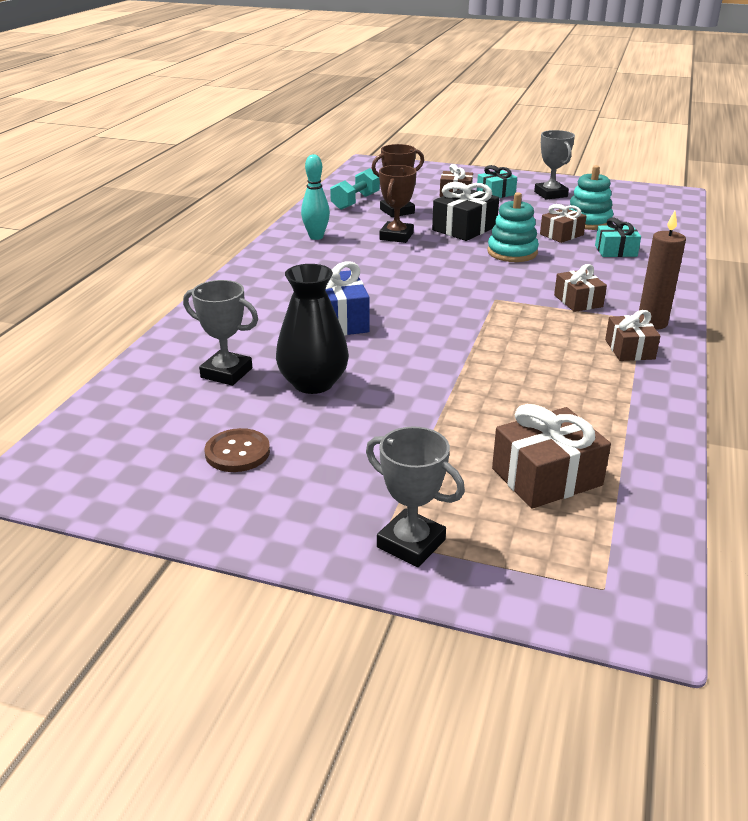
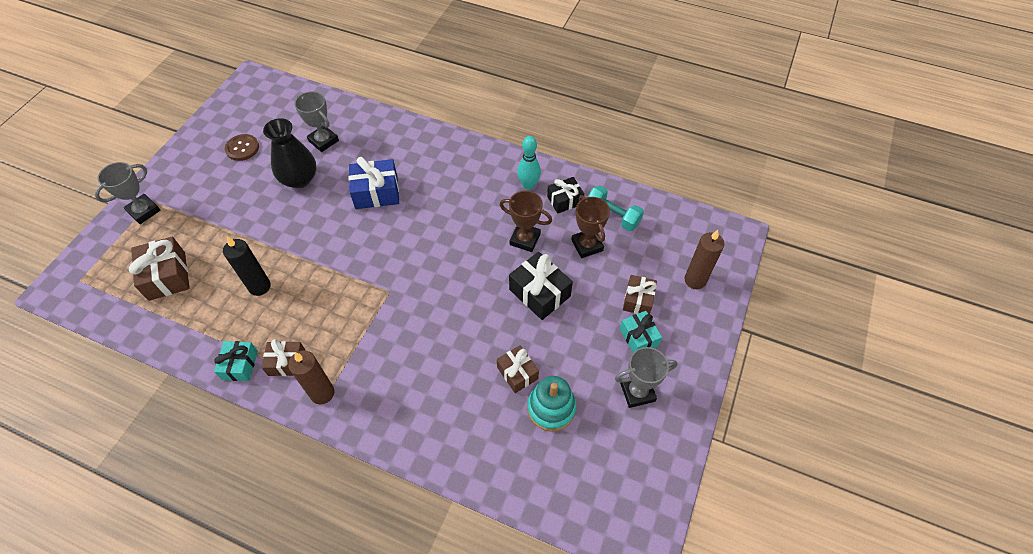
camera: 95 degrees right, 25 degrees up
(226, 373) = (323, 141): grey trophy -> grey trophy turned 75 degrees counterclockwise
(337, 220) = (564, 200): none -> black gift
(425, 175) = (695, 280): none -> brown candle
(512, 252) = (479, 321): turquoise stacking toy -> none
(528, 386) = (259, 286): none -> black candle
(578, 301) = (373, 349): brown gift -> none
(615, 251) = (471, 411): turquoise gift -> turquoise gift (240, 365)

